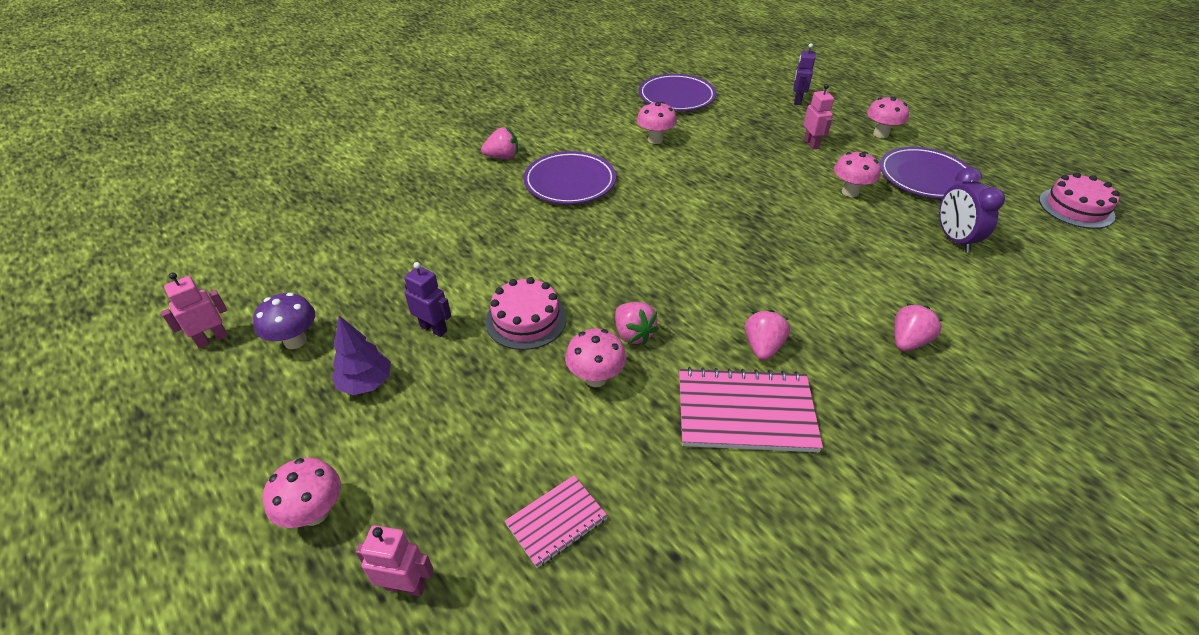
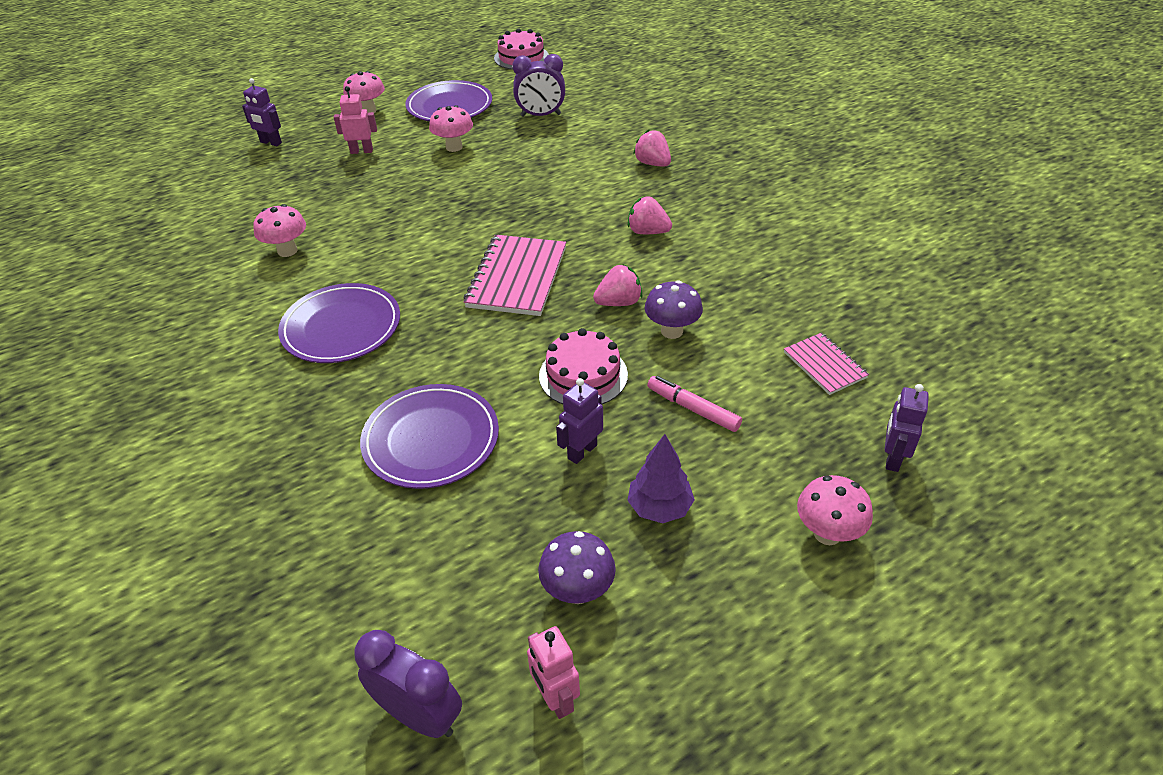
camera: 80 degrees left, 0 degrees up
(224, 280) = (419, 715): none -> purple clock
(406, 585) = (892, 458): pink robot -> purple robot
(484, 400) = (693, 409): none -> pink marker
(502, 157) = (246, 388): pink strawberry -> none
(595, 378) = (672, 331): pink mushroom -> purple mushroom
(676, 97) = (196, 222): purple plate -> purple plate (431, 440)
(745, 412) = (718, 252): pink notebook -> pink notebook (517, 277)

